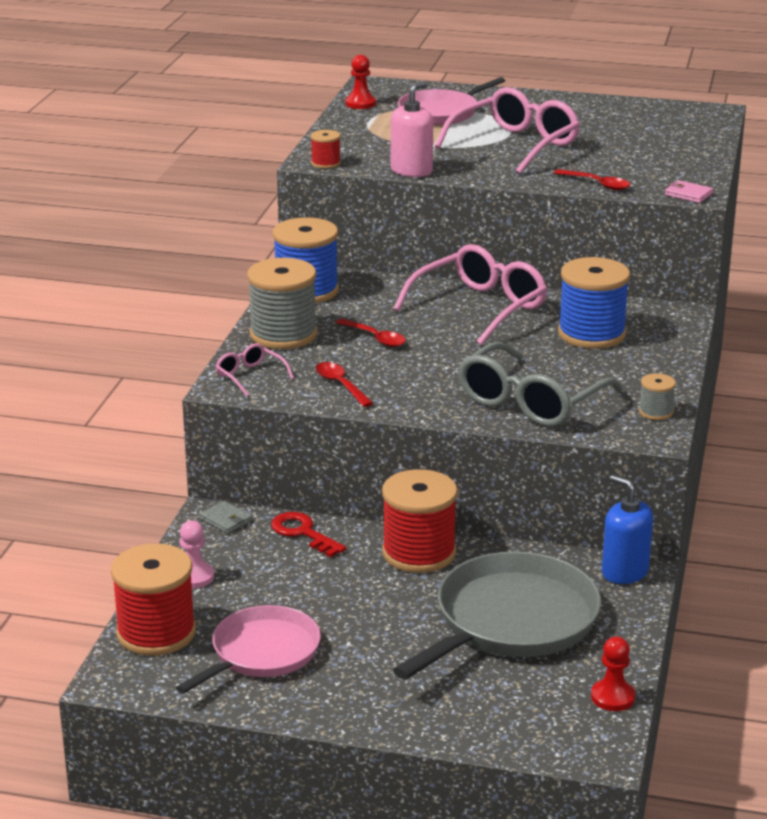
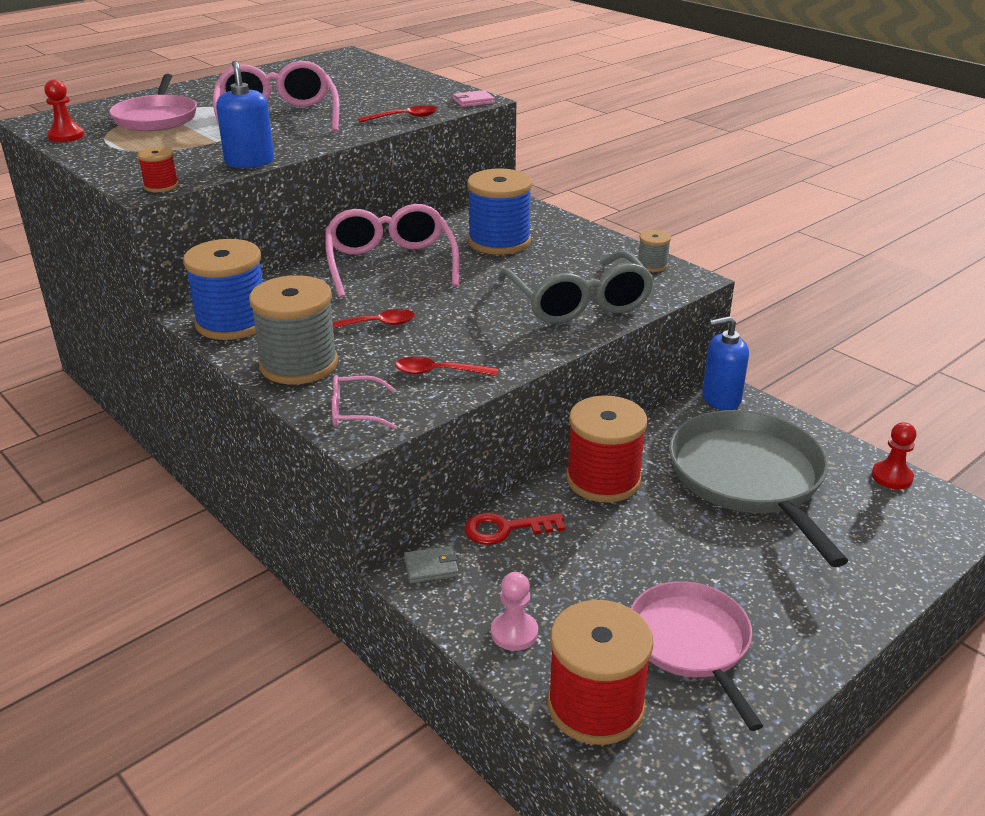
camera: 55 degrees left, 5 degrees up
(411, 171) = (249, 162): pink soap dispenser -> blue soap dispenser

